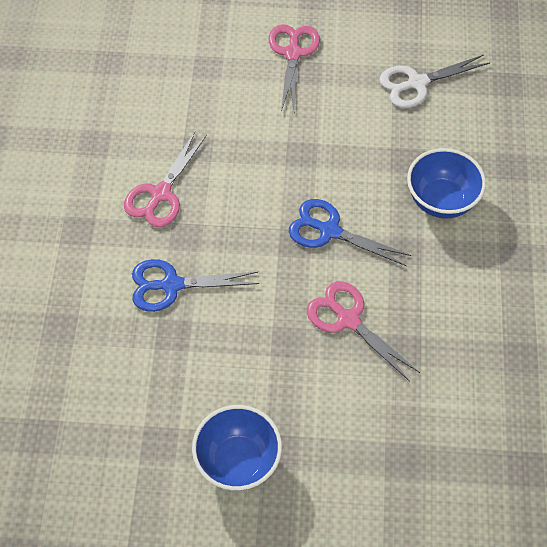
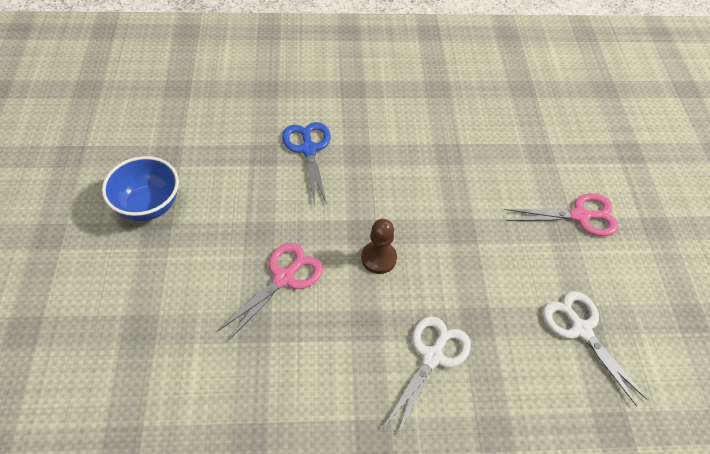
camera: 80 degrees right, 5 degrees down
(161, 194) = (396, 134): pink scissors -> none
(330, 231) = (378, 258): blue scissors -> brown pawn
(441, 201) = (432, 357): blue bowl -> white scissors

